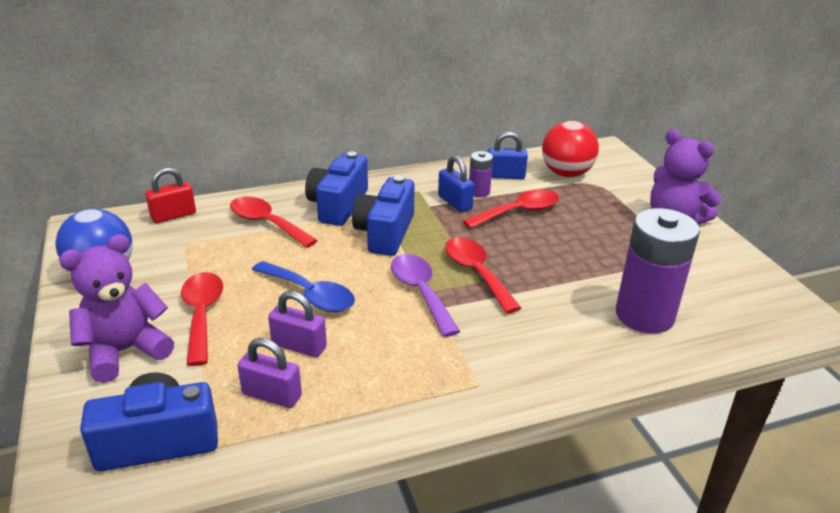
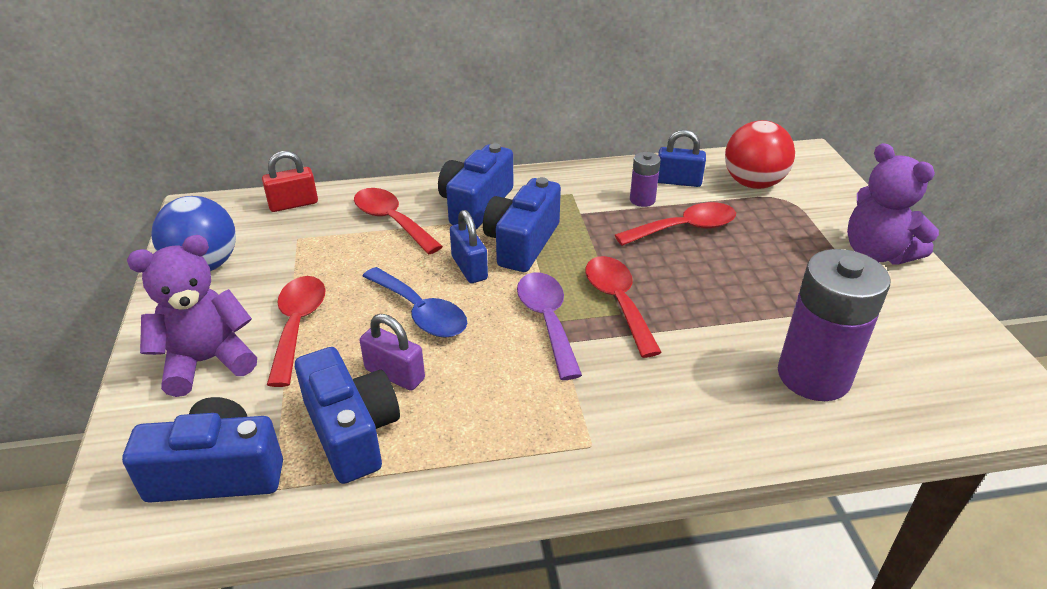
camera: 10 degrees right, 5 degrees up
(272, 395) = (351, 431): purple padlock -> blue camera
(455, 202) = (611, 211): blue padlock -> blue padlock (469, 268)

